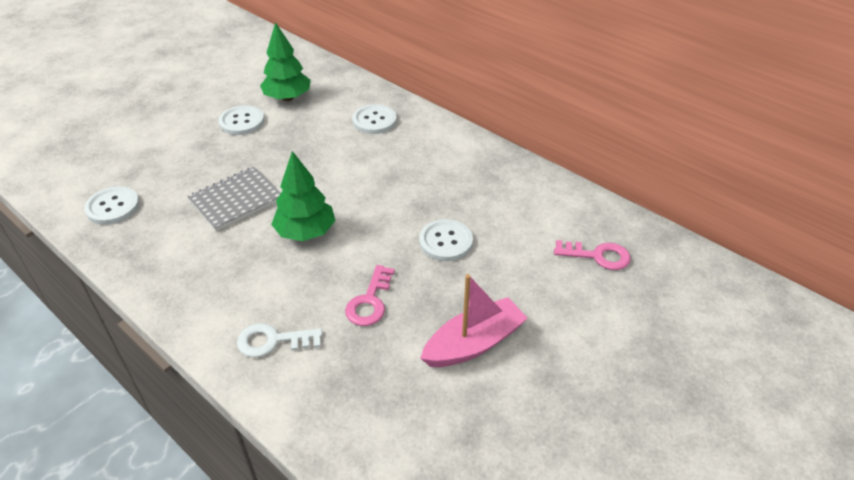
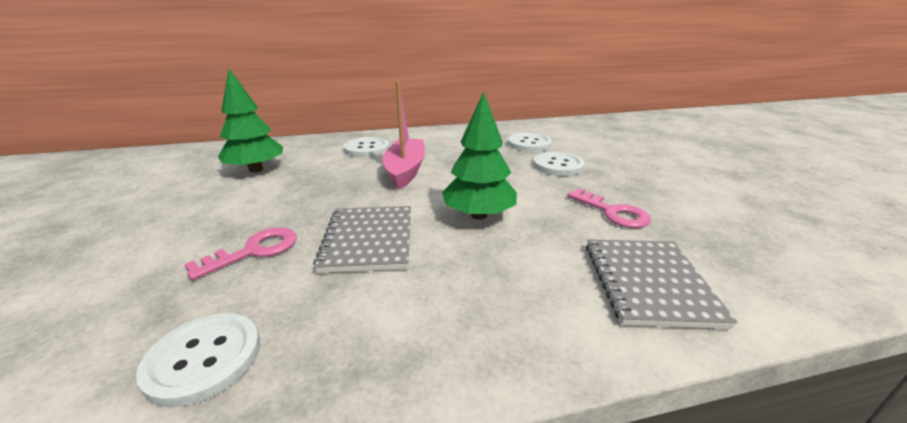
camera: 55 degrees left, 15 degrees down
(242, 122) = (239, 200): white button -> white button (529, 144)
(273, 341) = (648, 283): white key -> grey notebook
(473, 343) = (690, 187): pink boat -> pink boat (405, 170)
(597, 256) = (614, 133): pink key -> pink key (254, 251)

